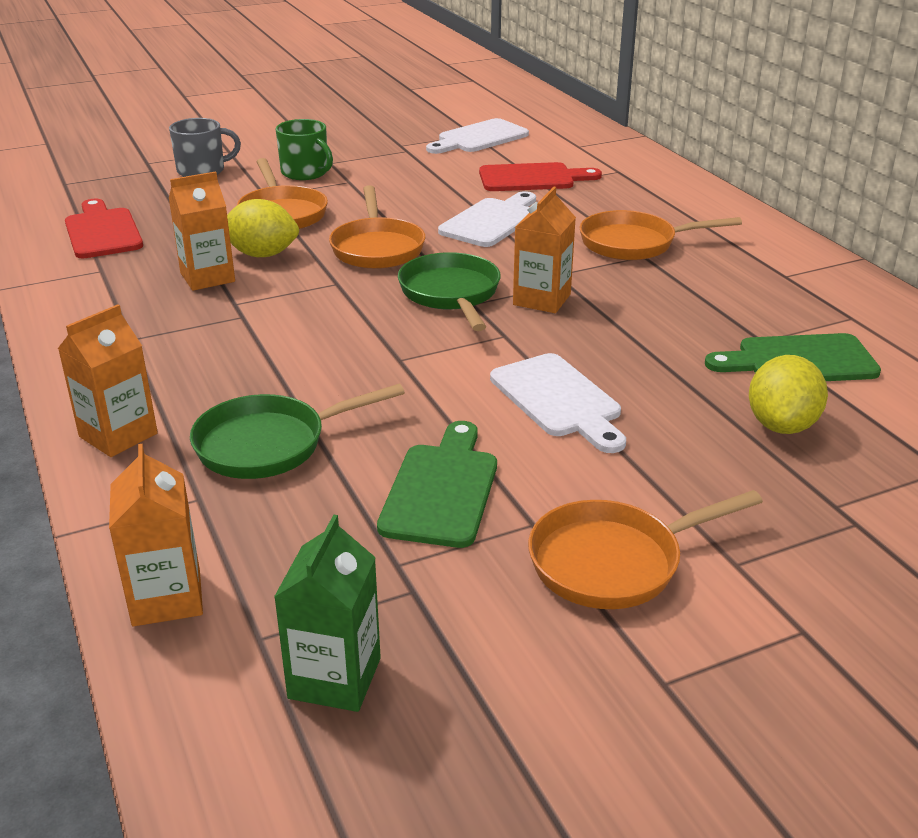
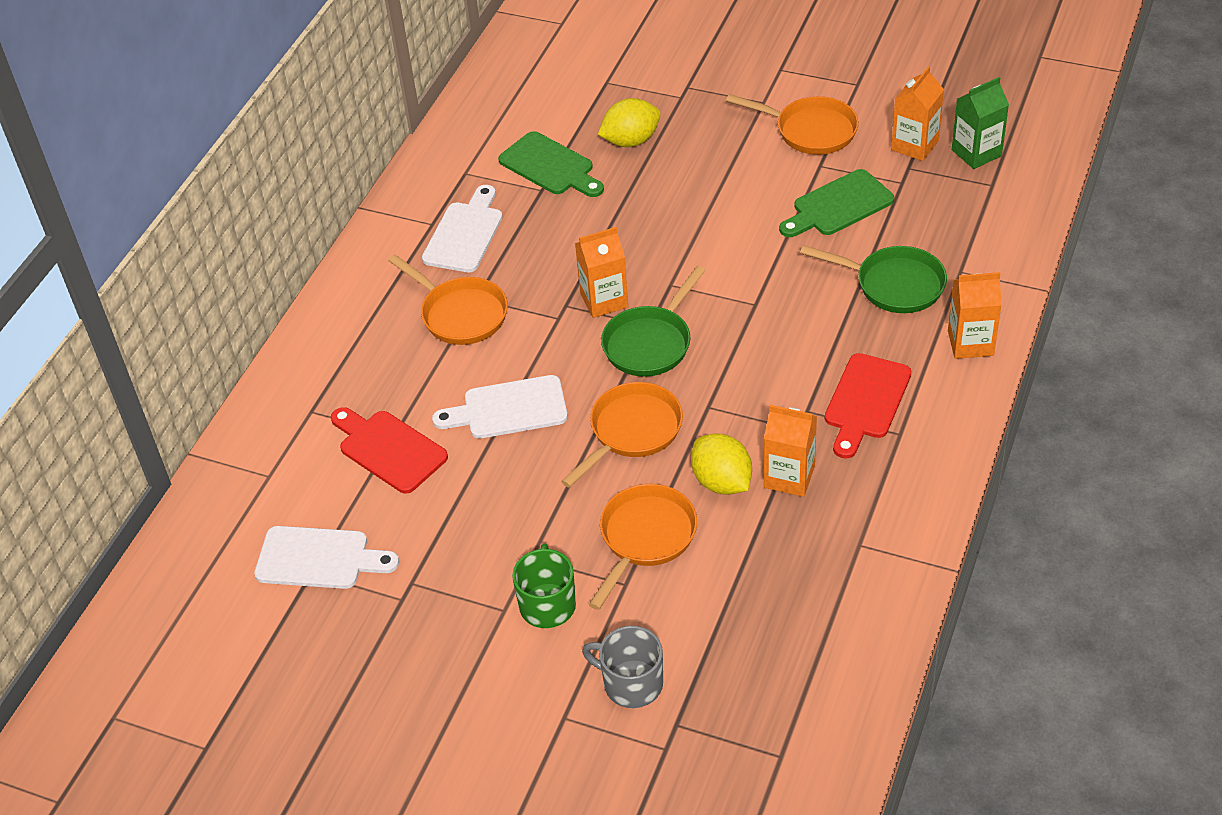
camera: 130 degrees left, 15 degrees up
(102, 231) = (814, 614): red cutting board -> red cutting board (865, 401)
(167, 598) = (1017, 225): orange carton -> orange carton (915, 145)
(559, 400) = (710, 220): white cutting board -> white cutting board (465, 234)

